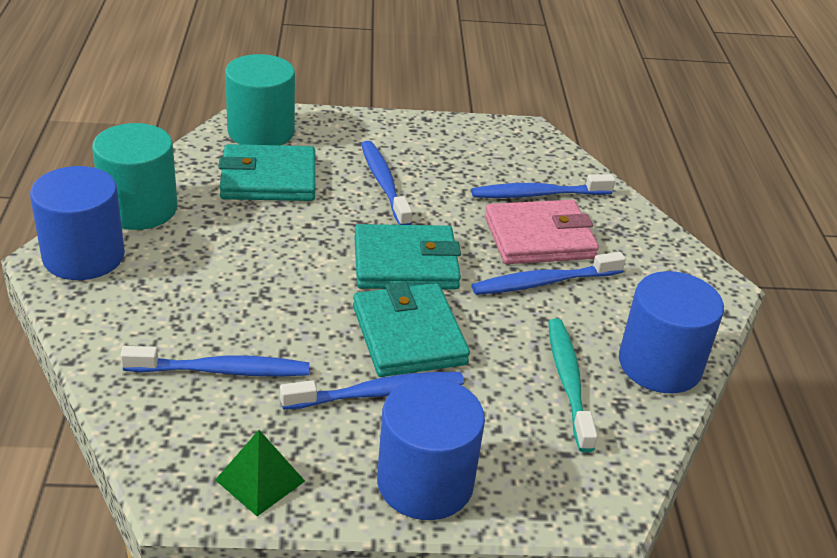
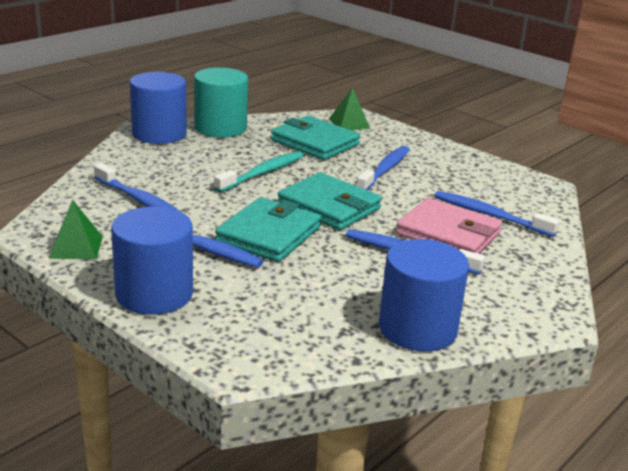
camera: 45 degrees right, 10 degrees down
(261, 131) = (349, 123): turquoise cylinder -> green pyramid
(568, 382) = (331, 302): turquoise toothbrush -> turquoise toothbrush (262, 173)

